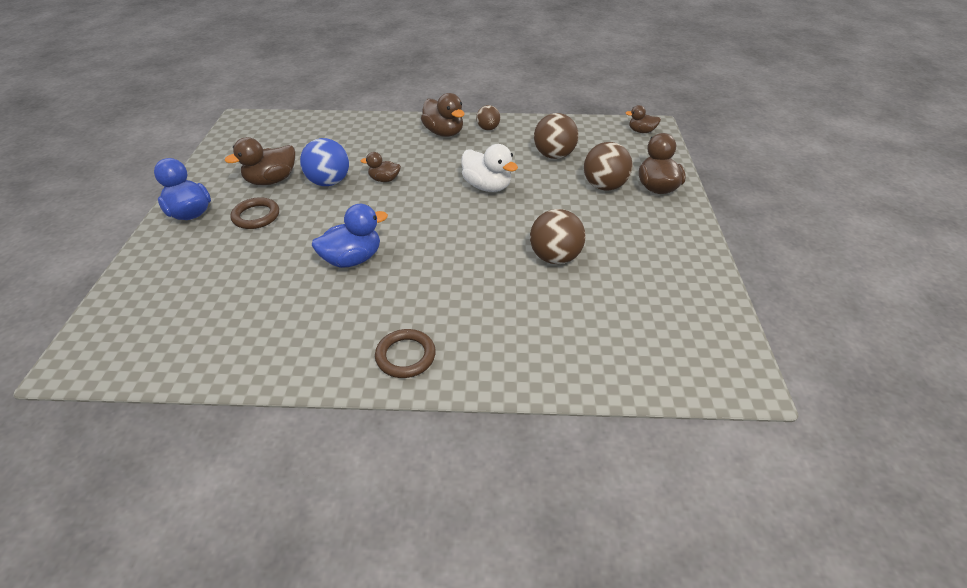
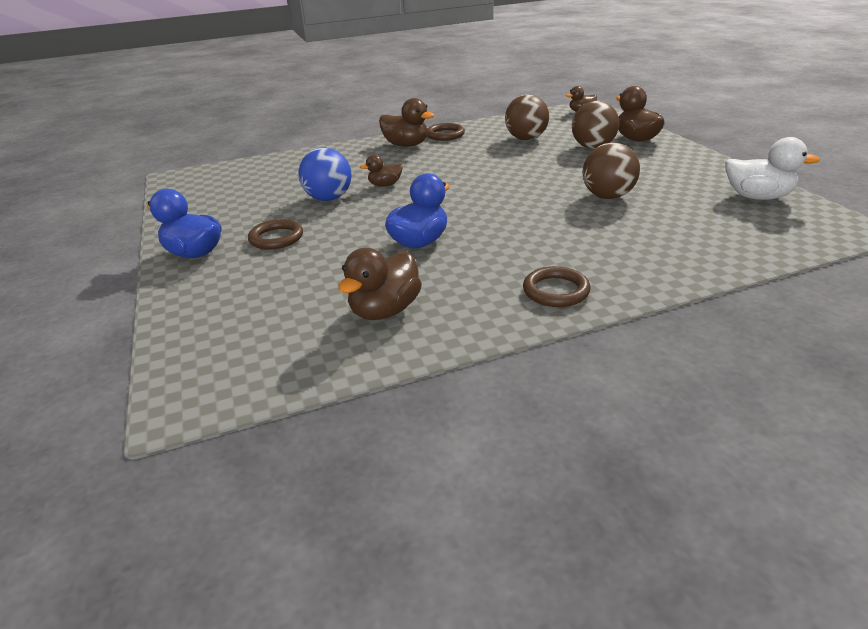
camera: 20 degrees left, 10 degrees down
(271, 180) = (263, 210): brown duck -> brown duck (385, 310)
(487, 186) = (490, 168): white duck -> white duck (757, 197)
(488, 128) = (445, 135): brown ball -> brown ring

